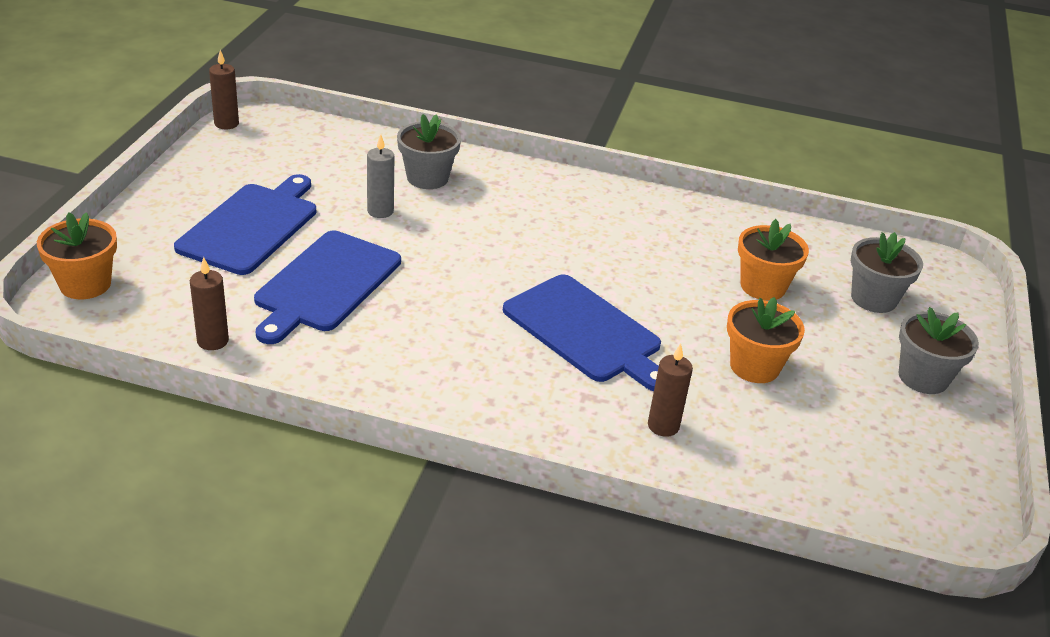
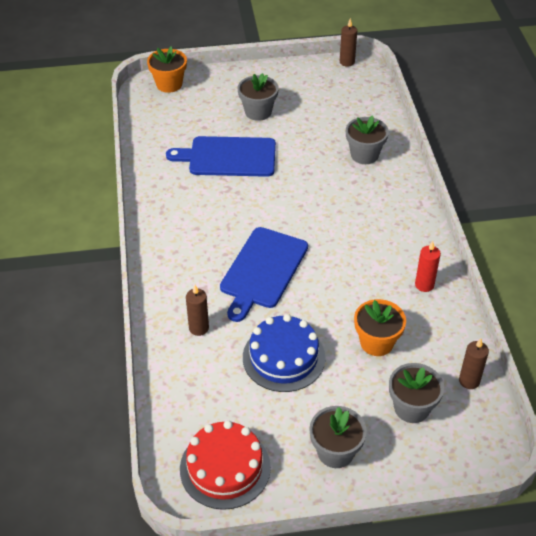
camera: 70 degrees right, 10 degrees up
(213, 341) = (156, 140): brown candle -> brown candle (469, 381)
(251, 226) = (258, 112): blue cutting board -> grey flower pot
(380, 211) = (312, 150): grey candle -> none
(687, 221) = (424, 285): none -> red candle
(754, 367) = (283, 357): orange flower pot -> blue cake
(925, 481) = (225, 468): none -> red cake

